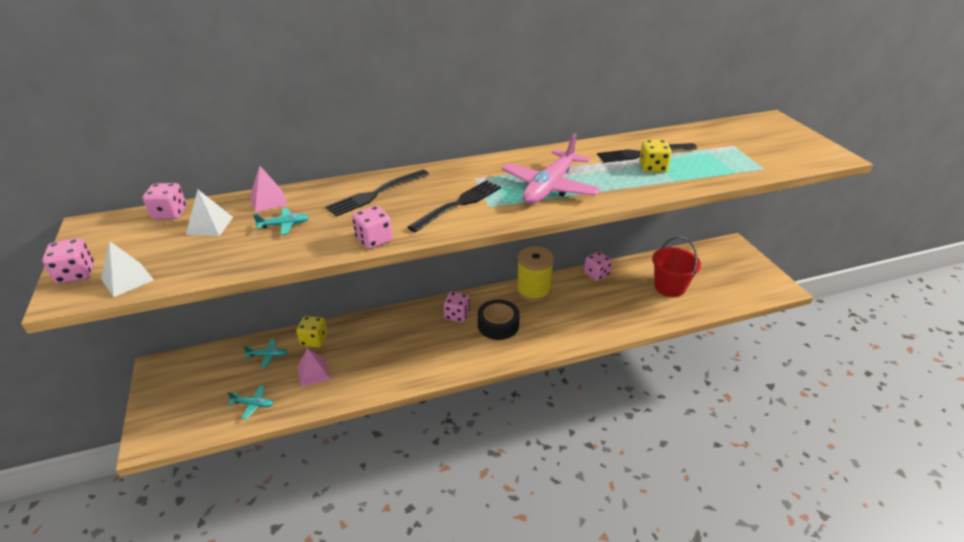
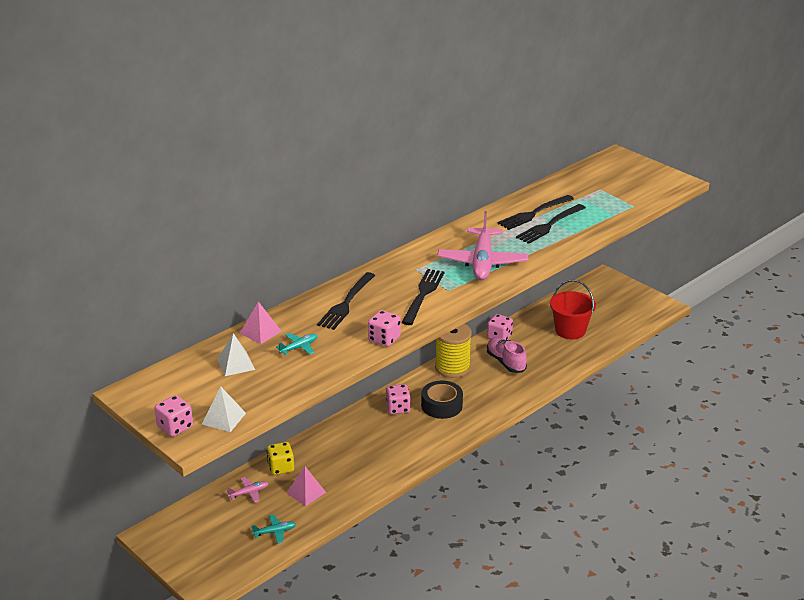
camera: 25 degrees left, 5 degrees down
(169, 213) = (187, 364): pink dice -> none
(268, 355) = (249, 493): turquoise plane -> pink plane
(587, 300) = (505, 362): none -> pink shoe
(652, 167) = (549, 225): yellow dice -> black fork

